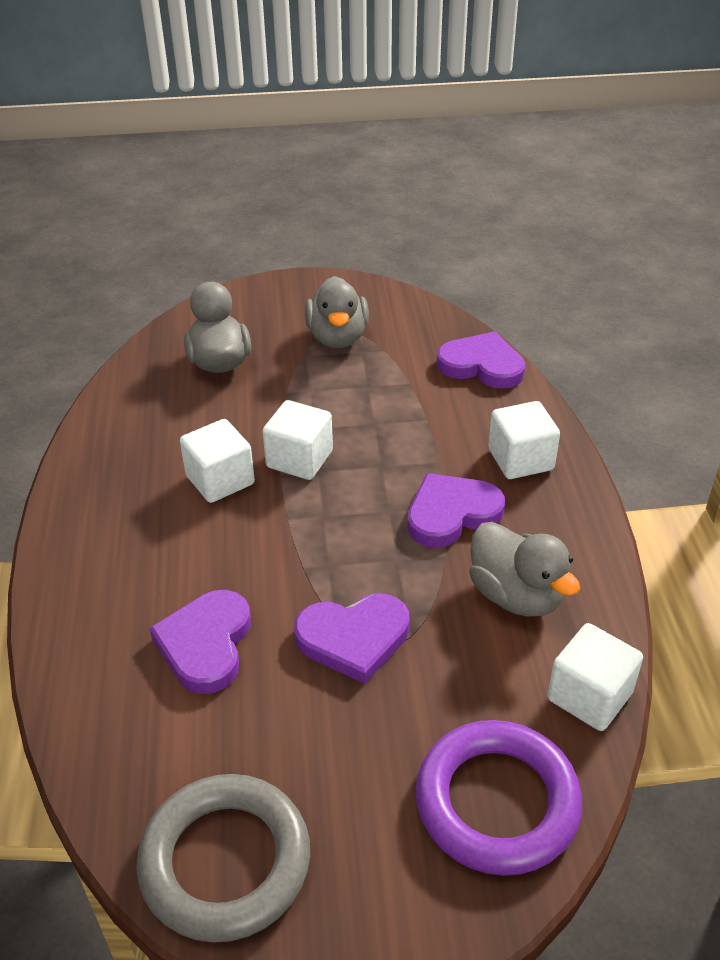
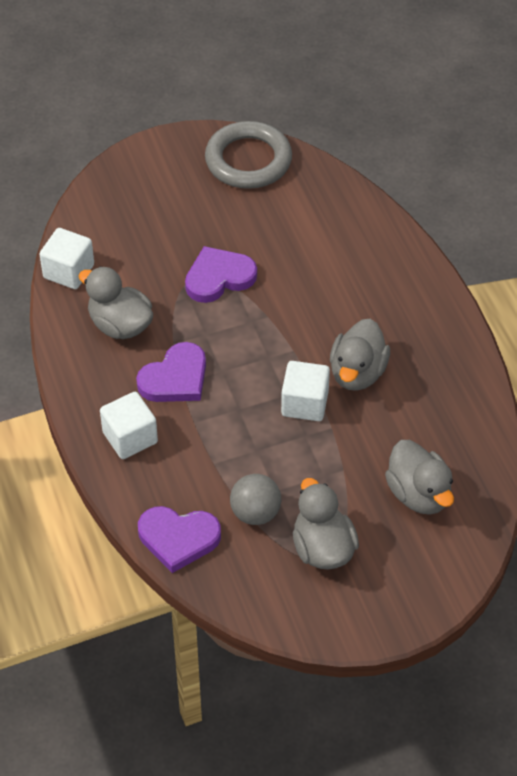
camera: 165 degrees right, 10 degrees up
(206, 644) = (309, 257): purple heart -> none
(220, 480) = (357, 373): white cube -> grey duck
(395, 372) = (255, 513): none -> grey ball
(497, 802) = (116, 209): purple ring -> none

